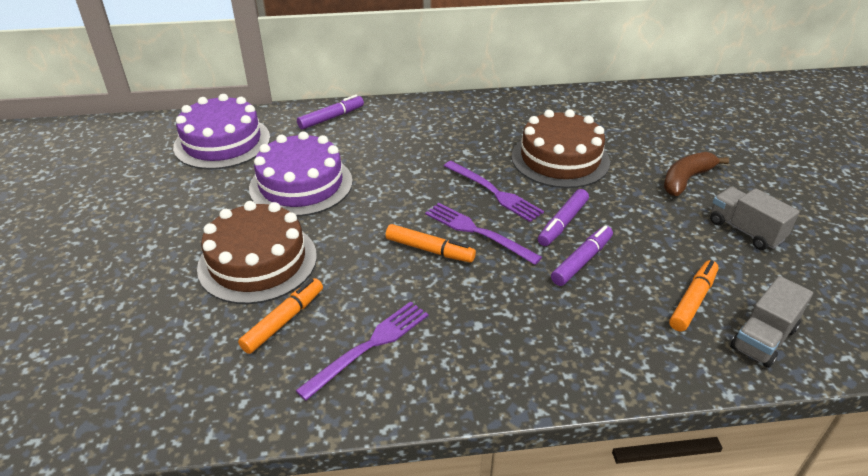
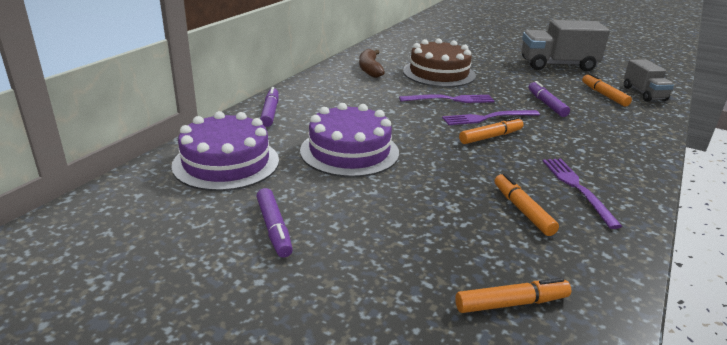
camera: 55 degrees left, 10 degrees down
(119, 360) = (511, 303): none -> orange marker
(257, 261) = (435, 199): brown cake -> none
(562, 223) = (505, 95): purple marker -> purple marker (274, 228)
(686, 180) = (499, 58): brown banana -> brown banana (370, 69)
(745, 230) = (557, 65): grey truck -> grey truck, size x1.68

